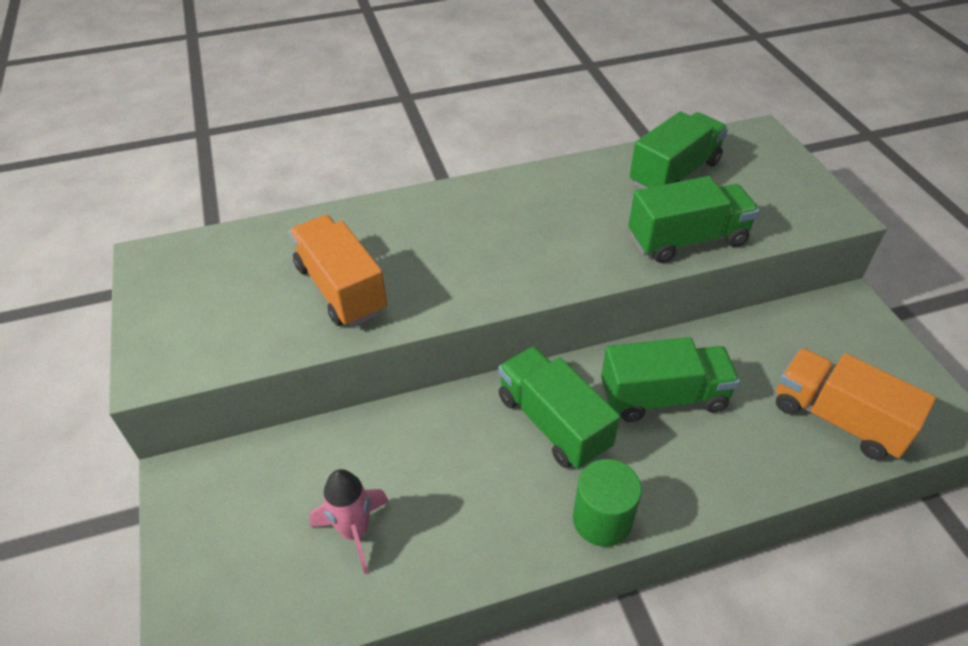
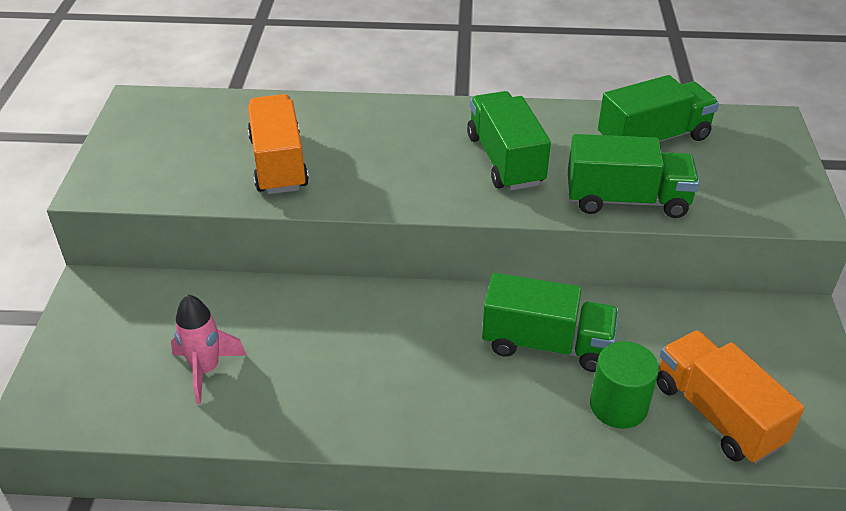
camera: 20 degrees right, 5 degrees down
(553, 423) = (427, 336): green truck -> green truck (505, 160)
(602, 519) = (426, 427): green cylinder -> green cylinder (618, 406)

